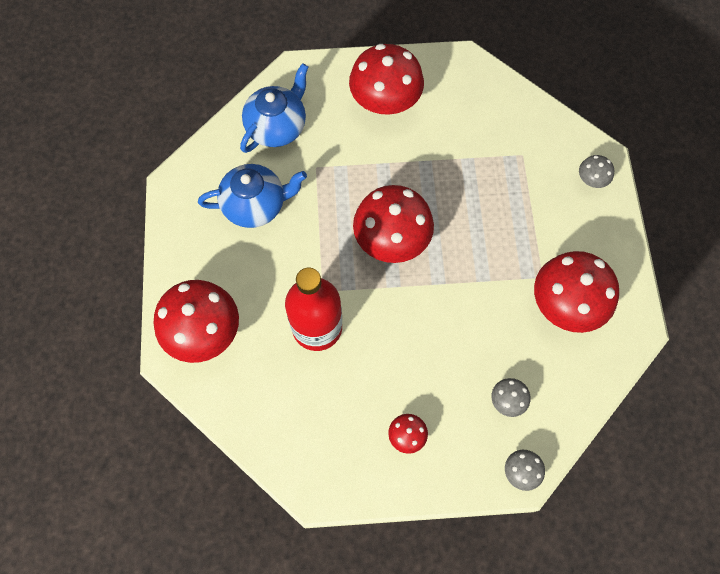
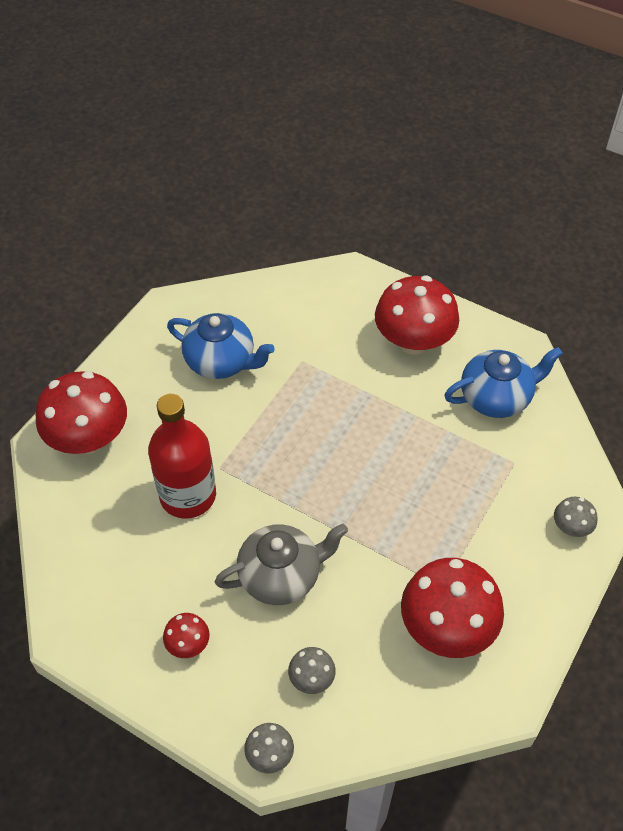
camera: 35 degrees right, 15 degrees down
(277, 127) = (295, 309): blue teapot -> blue teapot (496, 397)
(391, 240) = (320, 462): red mushroom -> none
(431, 342) = (281, 576): none -> grey teapot

